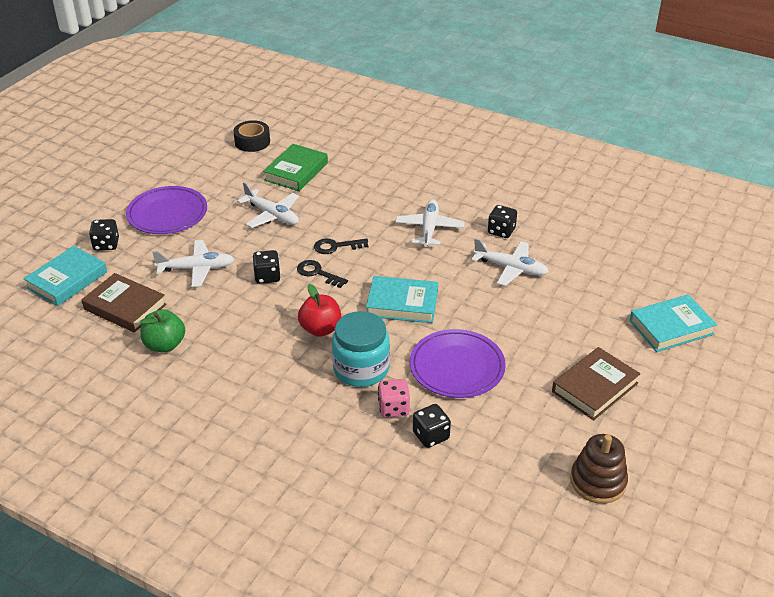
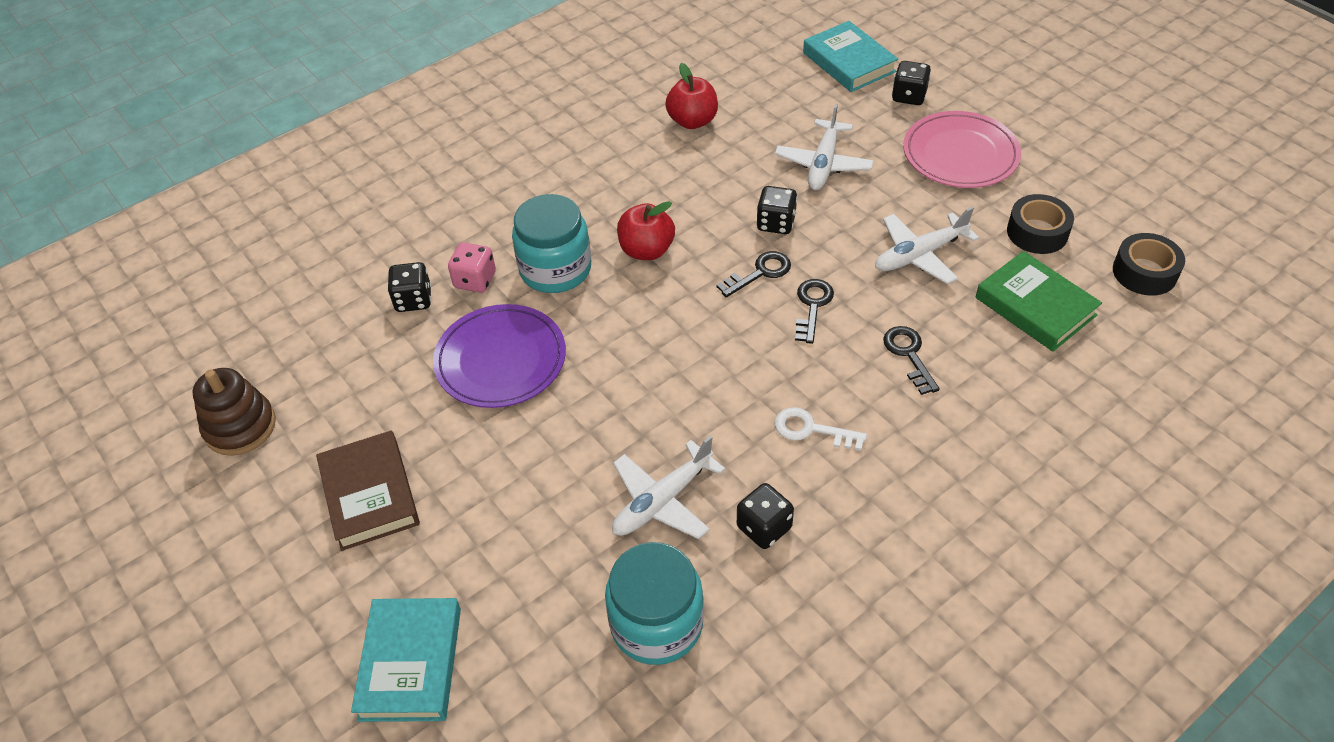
camera: 115 degrees right, 10 degrees up
(125, 307) = (776, 99): brown book -> none
(165, 345) = (692, 121): green apple -> red apple
(167, 214) = (960, 154): purple plate -> pink plate
(233, 177) = (1037, 232): none -> black tape
(356, 206) = (909, 355): none -> black key
(402, 304) = (650, 342): turquoise book -> none
(429, 228) = (812, 430): white plane -> white key
(580, 252) = (656, 624): none -> turquoise jar

